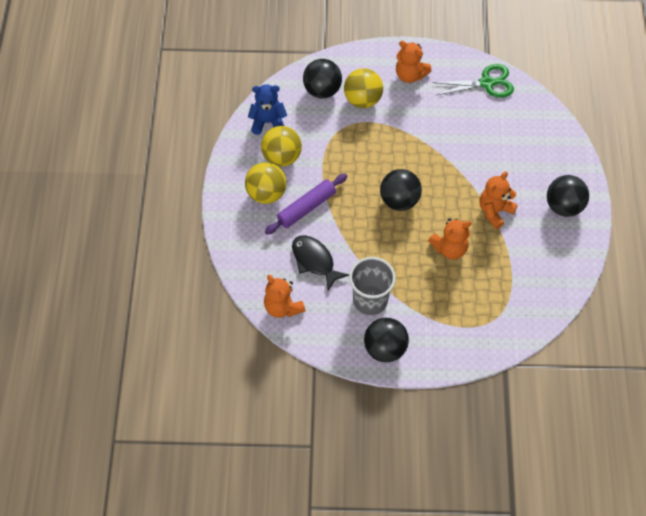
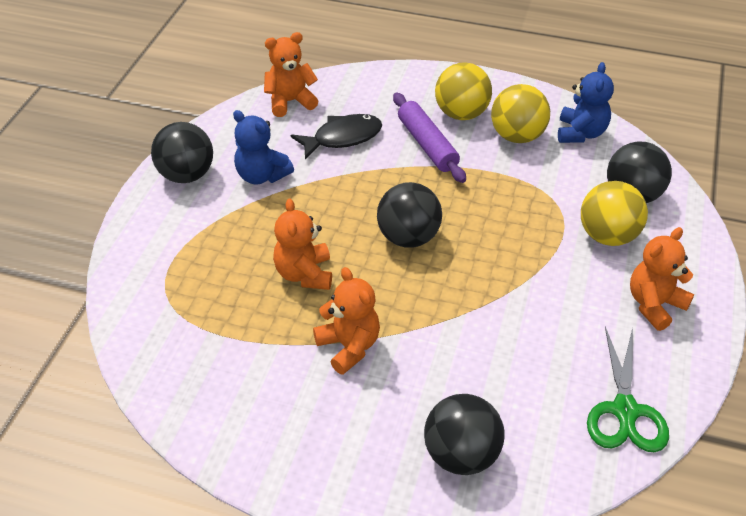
camera: 105 degrees right, 15 degrees down
(370, 300) = (261, 176): grey cup -> blue teddy bear
(563, 206) = (323, 449): black ball -> black ball (461, 455)

